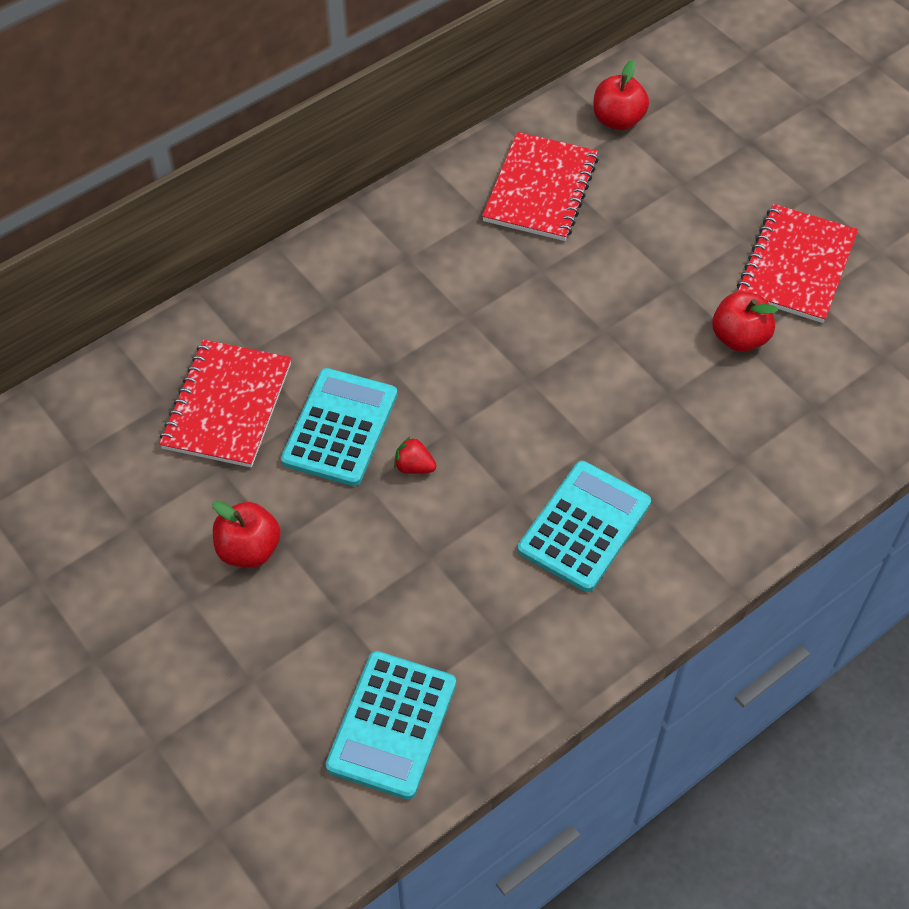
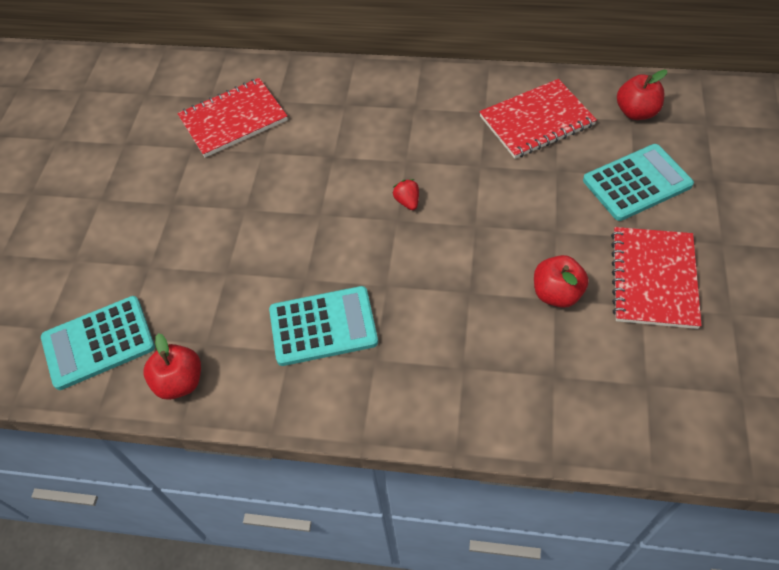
camera: 50 degrees right, 0 degrees up
(249, 549) = (153, 197): red apple -> red apple (180, 382)
(340, 427) = (269, 170): turquoise calculator -> turquoise calculator (637, 183)
(414, 466) = (278, 219): red strawberry -> red strawberry (407, 201)
(796, 266) = (653, 279): red notebook -> red notebook turned 60 degrees counterclockwise

